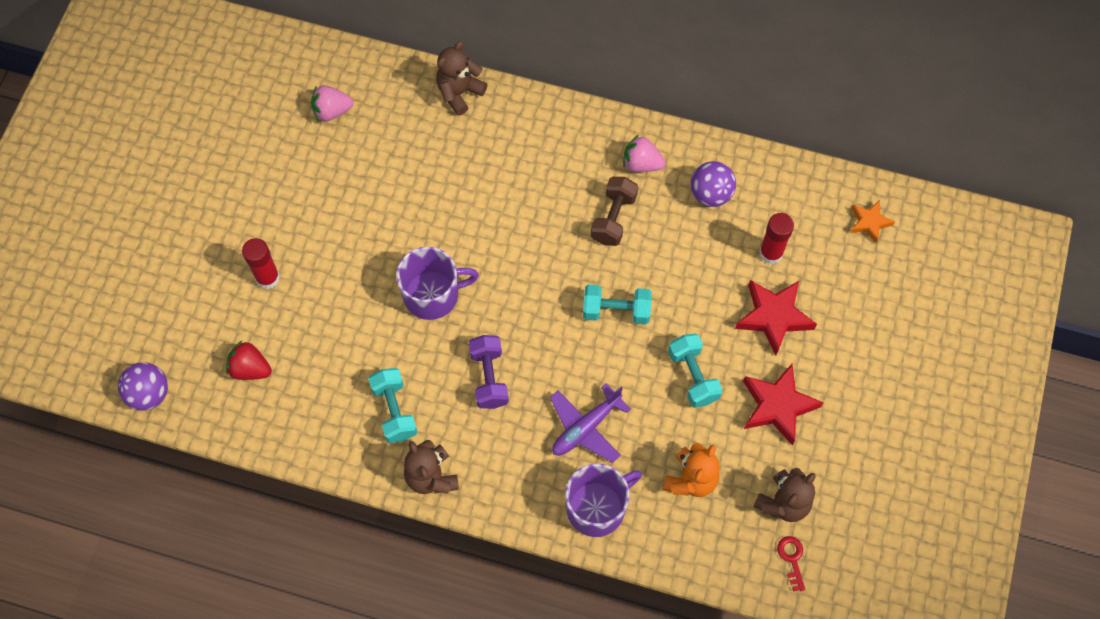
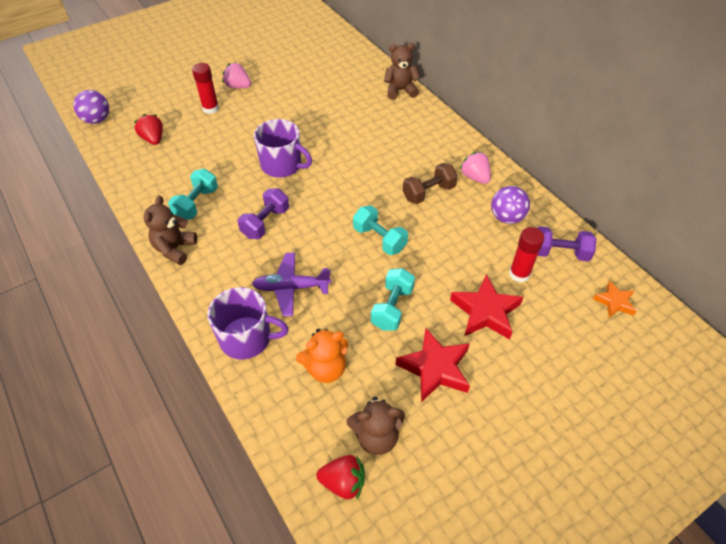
camera: 40 degrees right, 15 degrees down
(332, 111) = (325, 64): pink strawberry -> pink strawberry (238, 86)
(787, 201) = (559, 253): none -> purple dumbbell
(792, 559) = (343, 482): red key -> red strawberry

